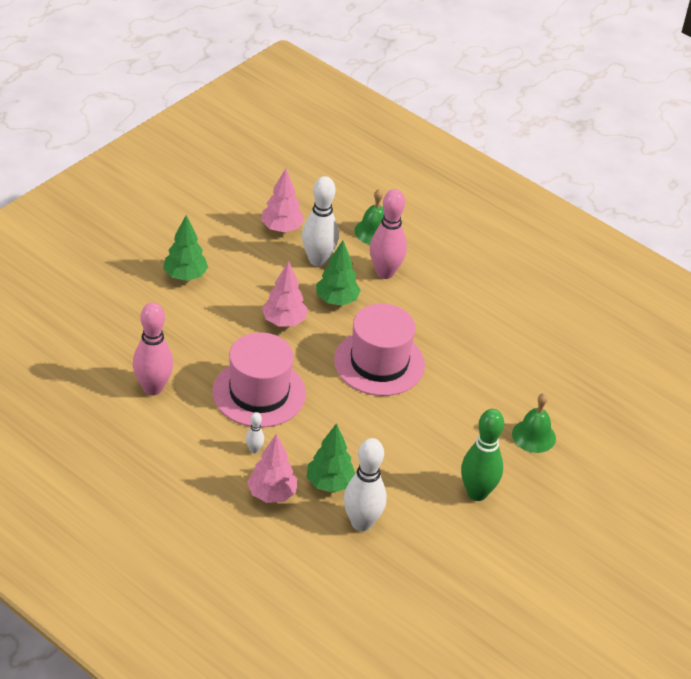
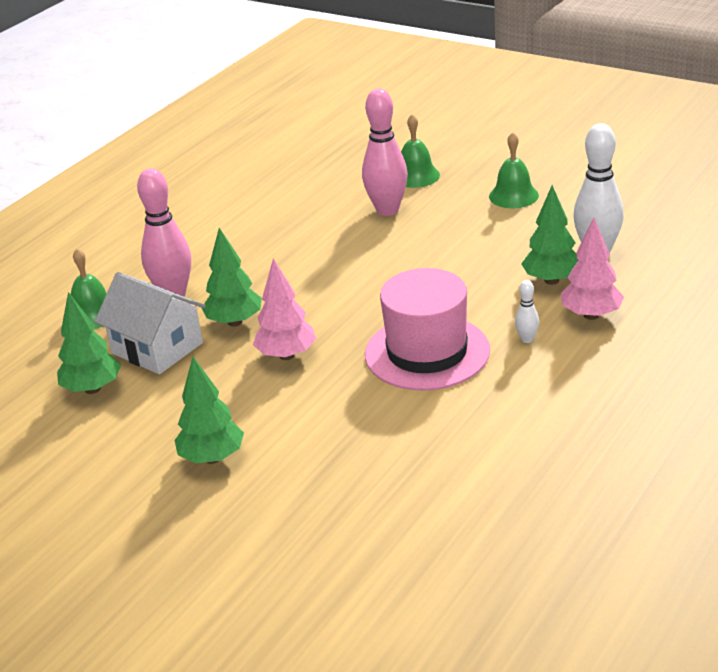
camera: 90 degrees left, 10 degrees down
(153, 388) = (456, 441): pink bowling pin -> pink bowling pin (387, 210)
(281, 228) = (92, 389): pink tree -> green tree
(318, 260) = (157, 348): white bowling pin -> white house
(379, 363) = (339, 277): pink hat -> none
(477, 493) = (513, 196): green bowling pin -> green bell

